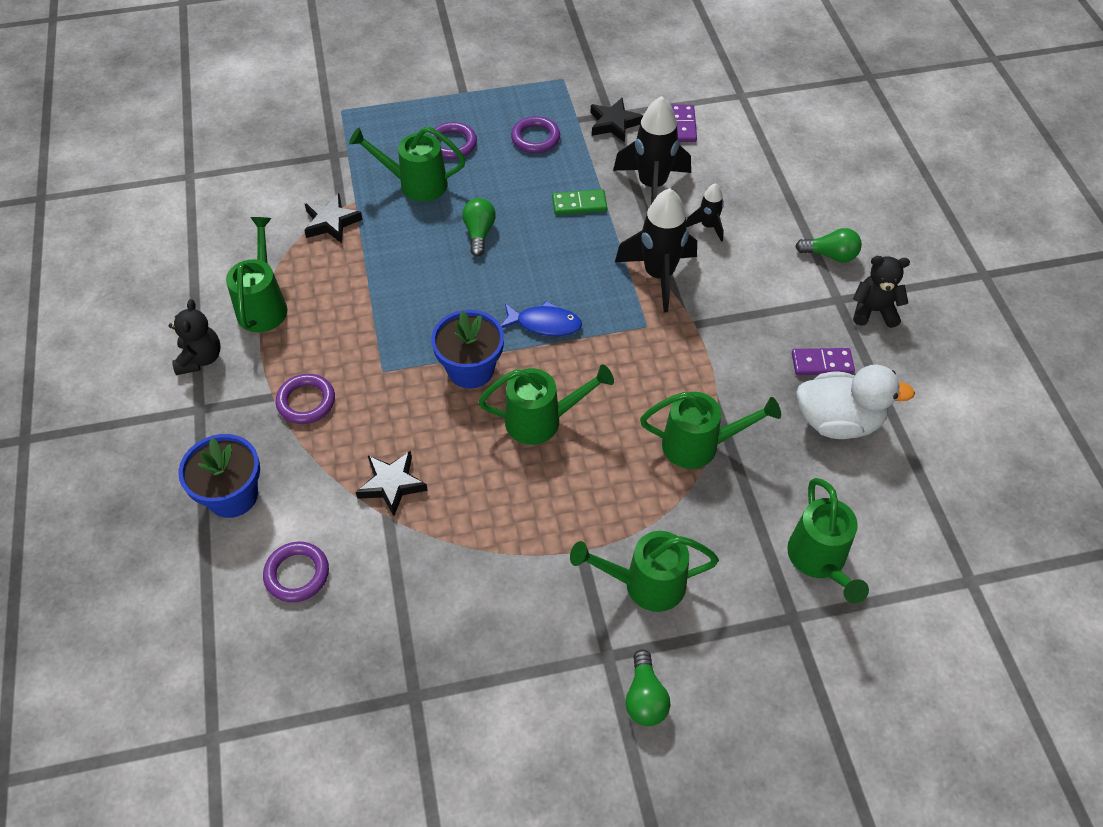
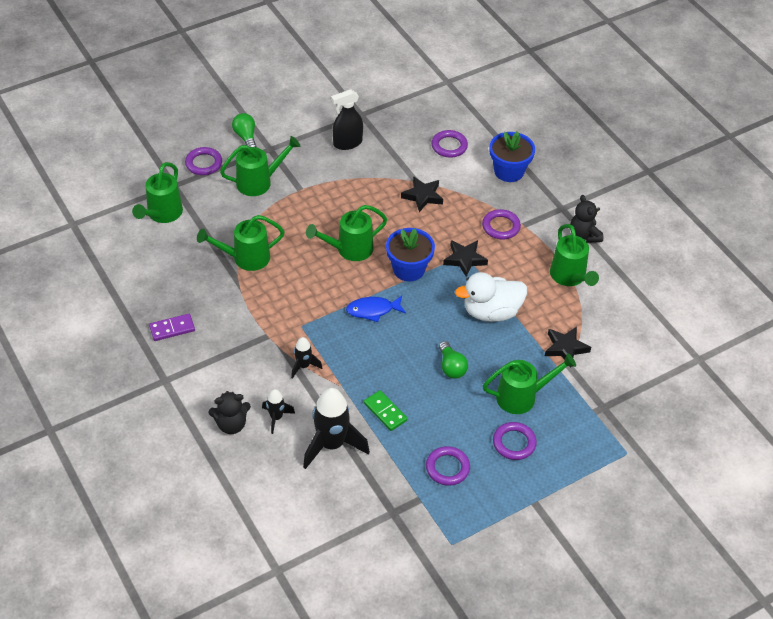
camera: 160 degrees right, 5 degrees down
(466, 630) = (347, 143): none -> black spray bottle
(579, 204) = (385, 412): green domino -> green domino turned 75 degrees clockwise
(614, 123) = (385, 502): black star -> black star (464, 259)
(659, 275) = (303, 366): black rocket -> black rocket, size x0.51
(682, 125) = (323, 517): purple domino -> none
(734, 653) = (204, 163): none -> purple ring
(819, 560) = (162, 214): green watering can -> green watering can turned 135 degrees counterclockwise
(830, 255) = (174, 416): green light bulb -> none
(838, 421) = (157, 293): white duck -> white duck (491, 312)
(873, 311) = (137, 377): black teddy bear -> black teddy bear (231, 424)

